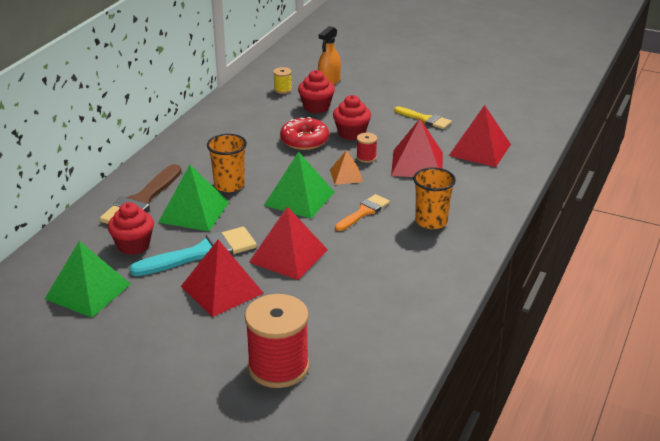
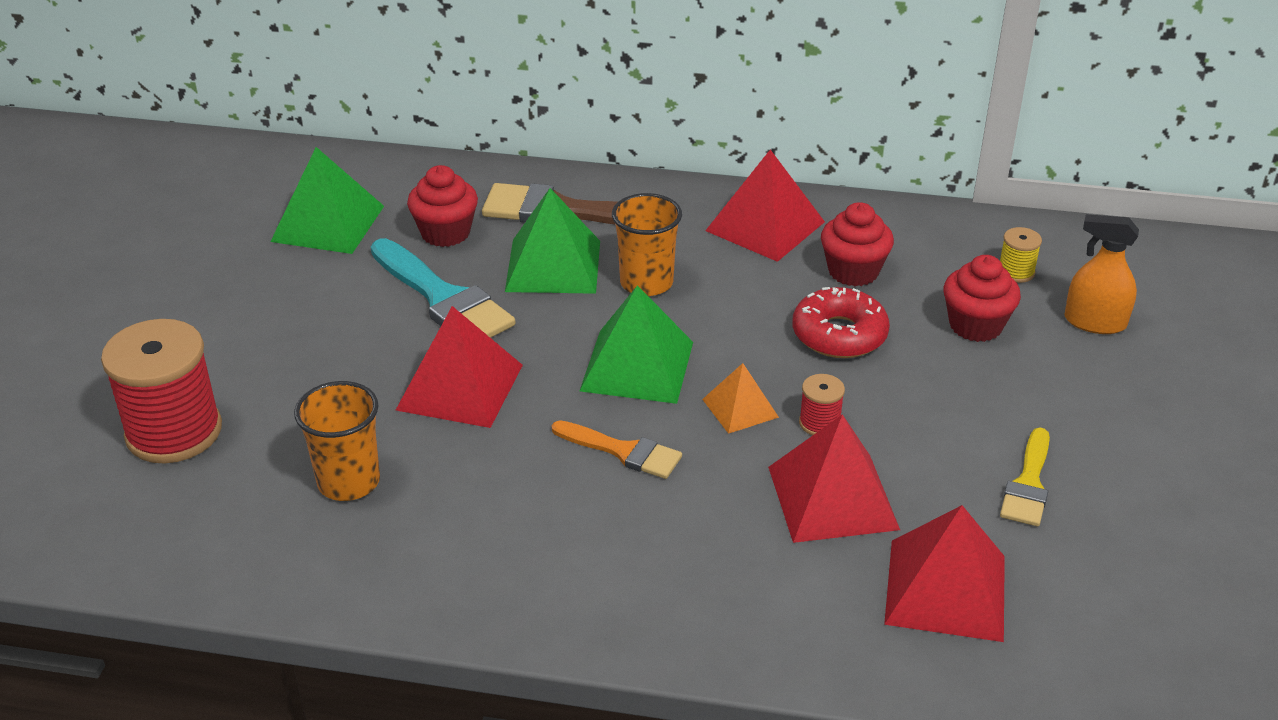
camera: 75 degrees right, 5 degrees up
(222, 289) = (353, 338): red pyramid -> red pyramid (765, 226)
(351, 133) = (901, 388): red cupcake -> red cupcake (853, 271)
(431, 221) = (624, 547): orange cup -> orange cup (348, 481)

